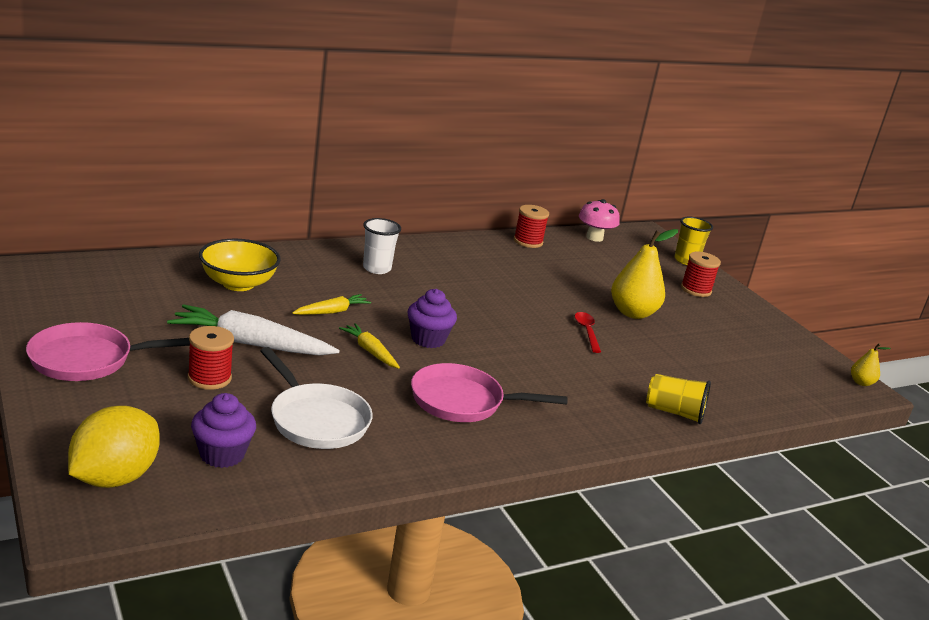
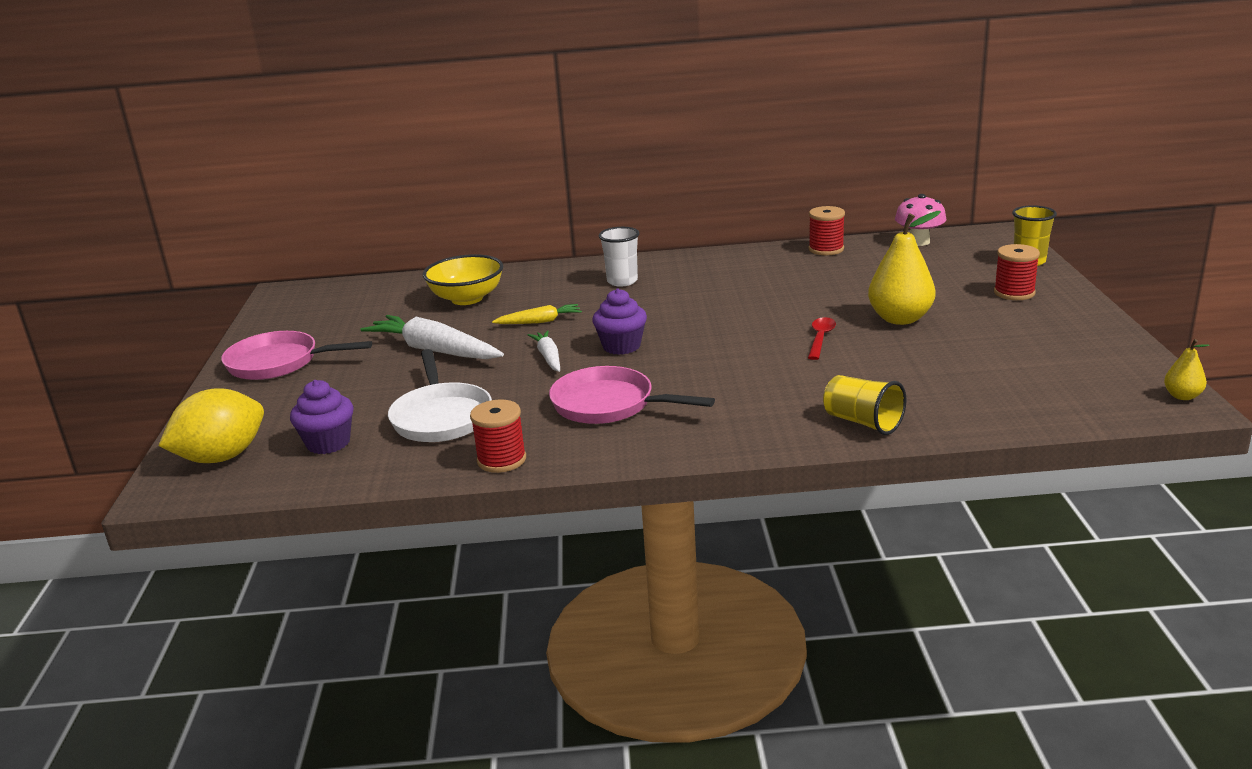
camera: 30 degrees right, 0 degrees up
(209, 378) = (371, 379): red spool -> red spool (501, 460)
(370, 351) = (548, 357): yellow carrot -> white carrot

